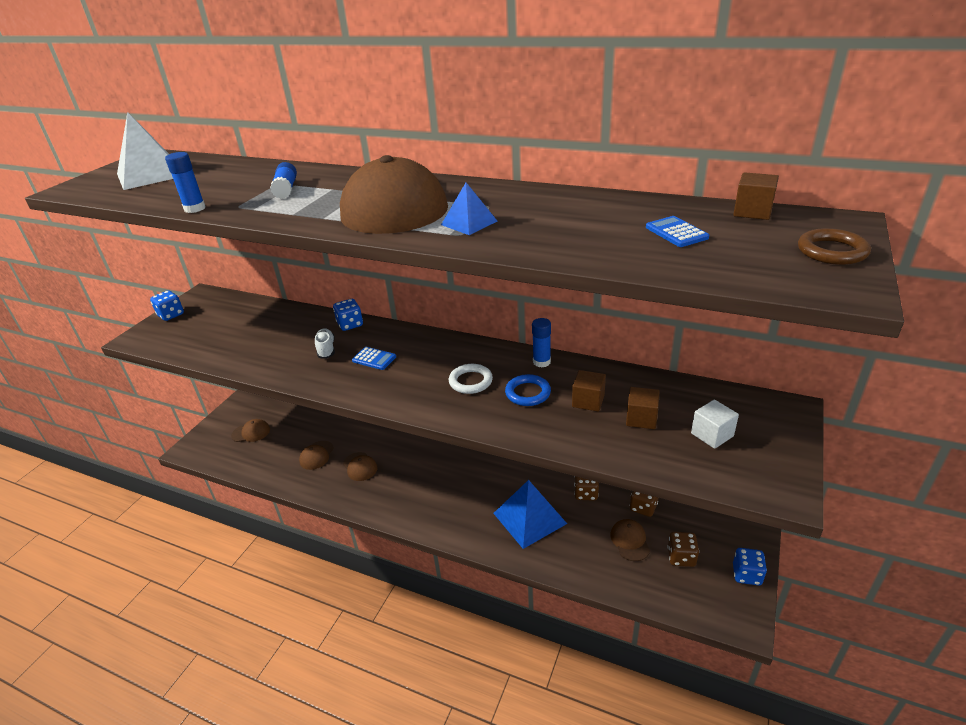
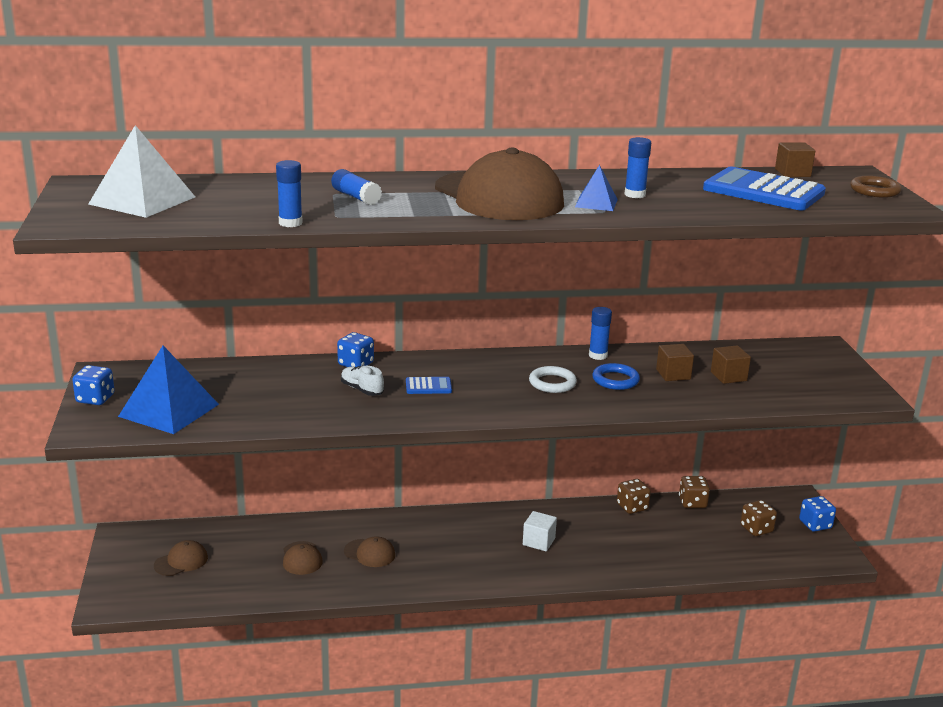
camera: 35 degrees left, 10 degrees down
(524, 218) = (635, 195): none -> blue glue stick
(529, 518) = (599, 542): blue pyramid -> blue pyramid (168, 410)
(630, 541) = (705, 531): brown cap -> none
(676, 232) = (763, 191): blue calculator -> blue calculator, size x2.26
(712, 435) = (791, 374): white cube -> white cube (538, 541)

